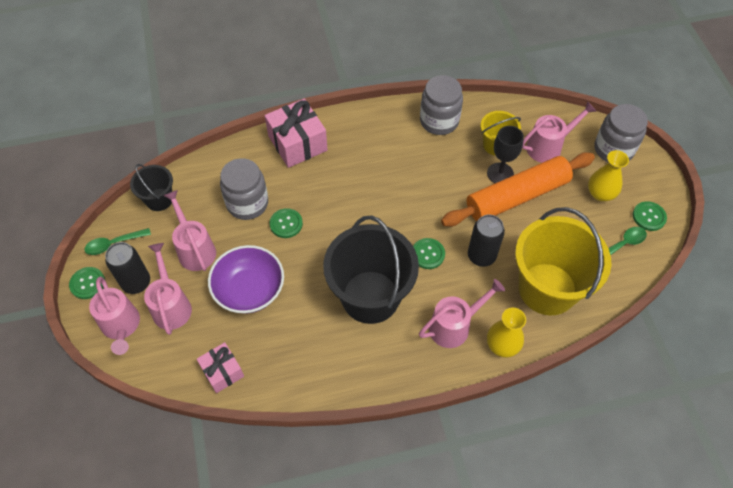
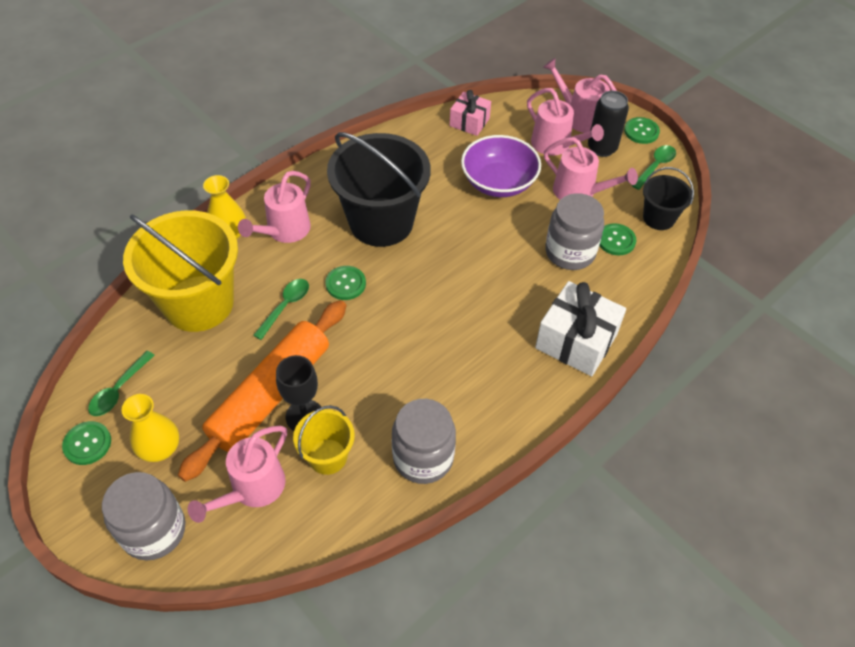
camera: 150 degrees right, 5 degrees down
(286, 224) = (514, 250): green button -> green button (616, 240)
(297, 143) = (576, 341): pink gift -> white gift
(481, 256) = (285, 306): black can -> green spoon

